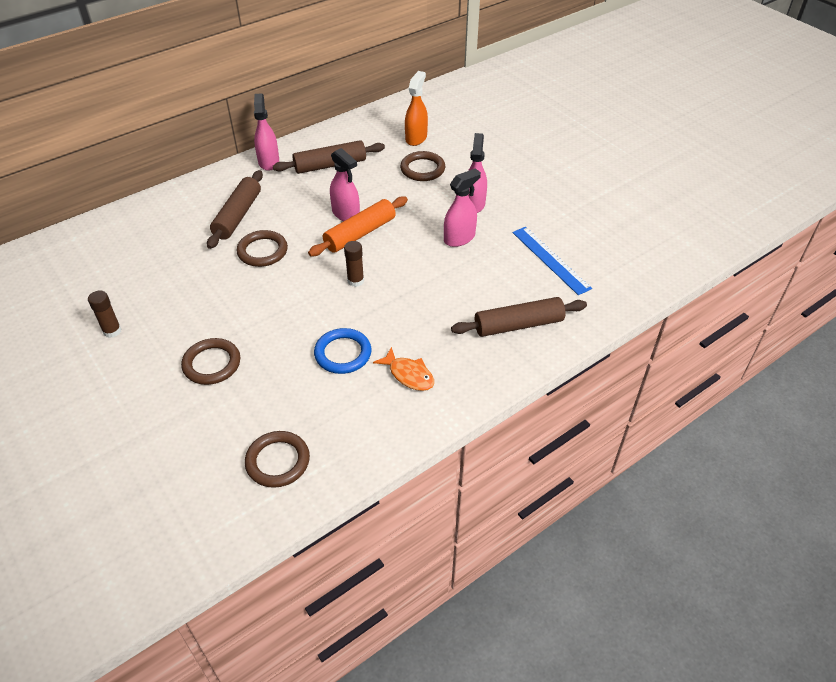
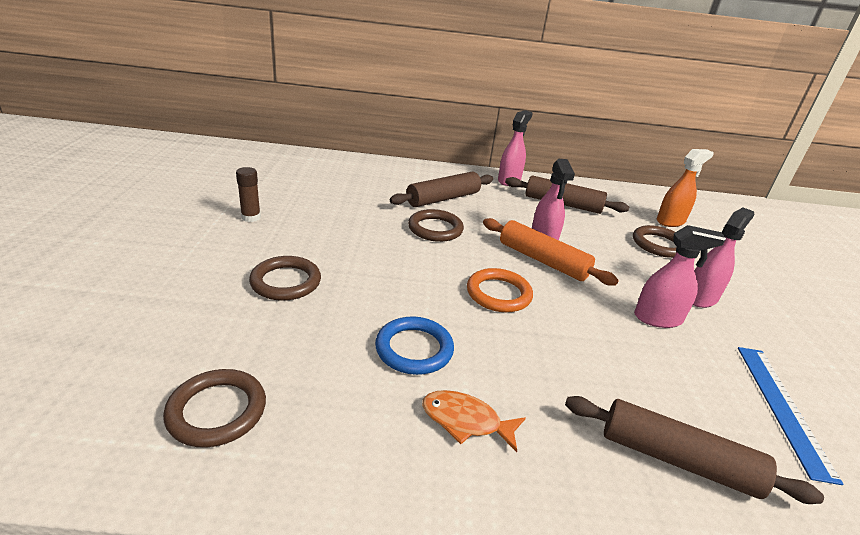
camera: 35 degrees right, 15 degrees down
(355, 281) = (498, 294): brown glue stick -> orange ring
(360, 234) = (542, 260): orange rolling pin -> orange rolling pin turned 45 degrees clockwise
(409, 375) = (466, 421): orange fish -> orange fish turned 120 degrees clockwise

